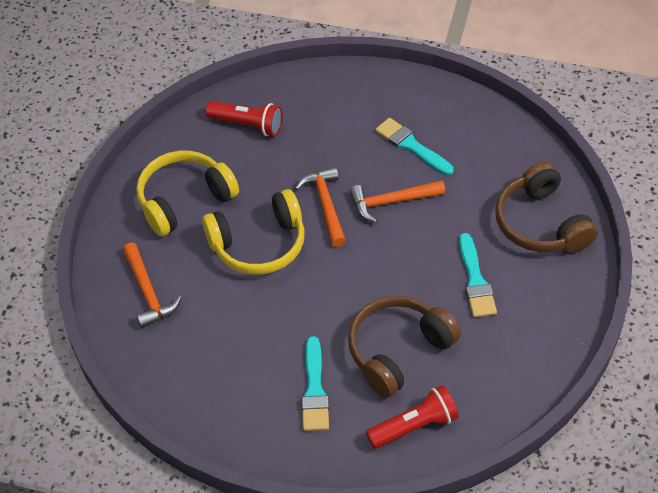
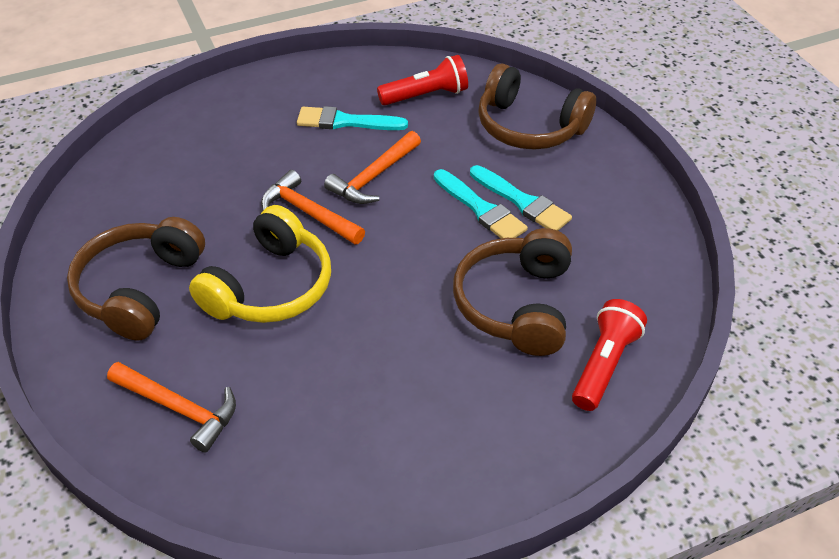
camera: 40 degrees left, 5 degrees down
(184, 200) = (139, 289): yellow headphones -> brown headphones
(248, 125) = (151, 182): red flashlight -> red flashlight (426, 95)
(314, 390) = (470, 394): turquoise brush -> turquoise brush (481, 209)

